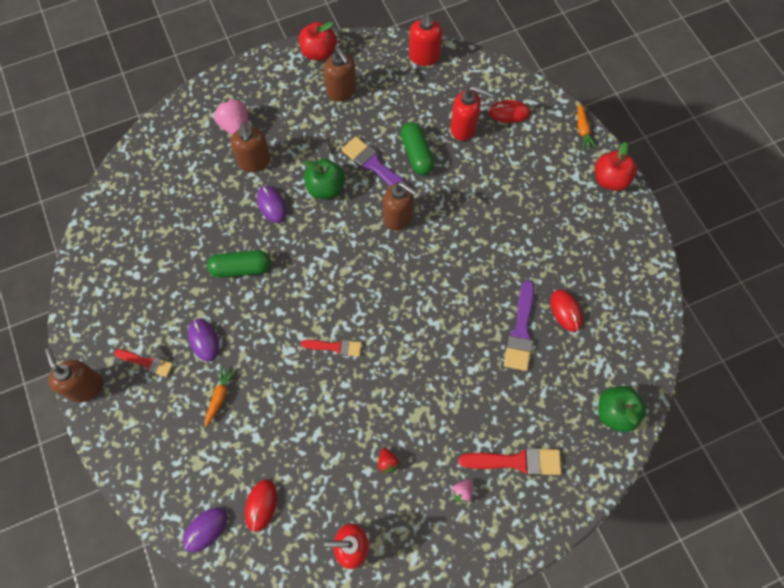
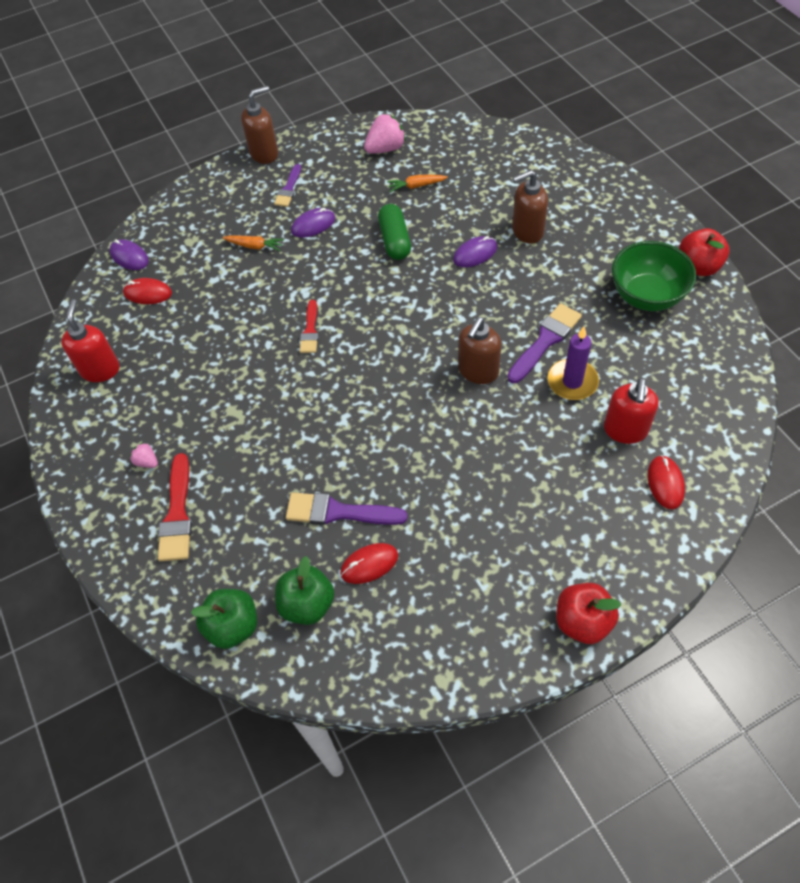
camera: 90 degrees right, 10 degrees down
(147, 362) = (288, 189): red brush -> purple brush
(236, 126) = (570, 209): pink strawberry -> pink strawberry (385, 149)
(325, 188) = (505, 298): green apple -> green apple (307, 604)
(341, 91) = (646, 296): brown soap dispenser -> green bowl
(387, 462) = (183, 390): red strawberry -> none
(416, 154) = (572, 382): green capsule -> purple candle
(424, 57) = (729, 376): red soap dispenser -> none
(582, 130) = (661, 582): orange carrot -> orange carrot (416, 186)

